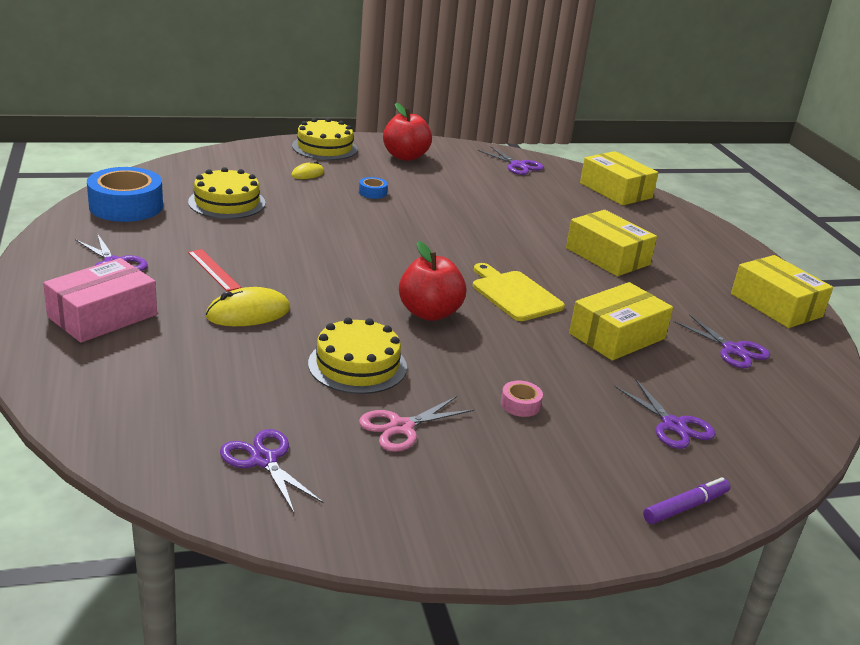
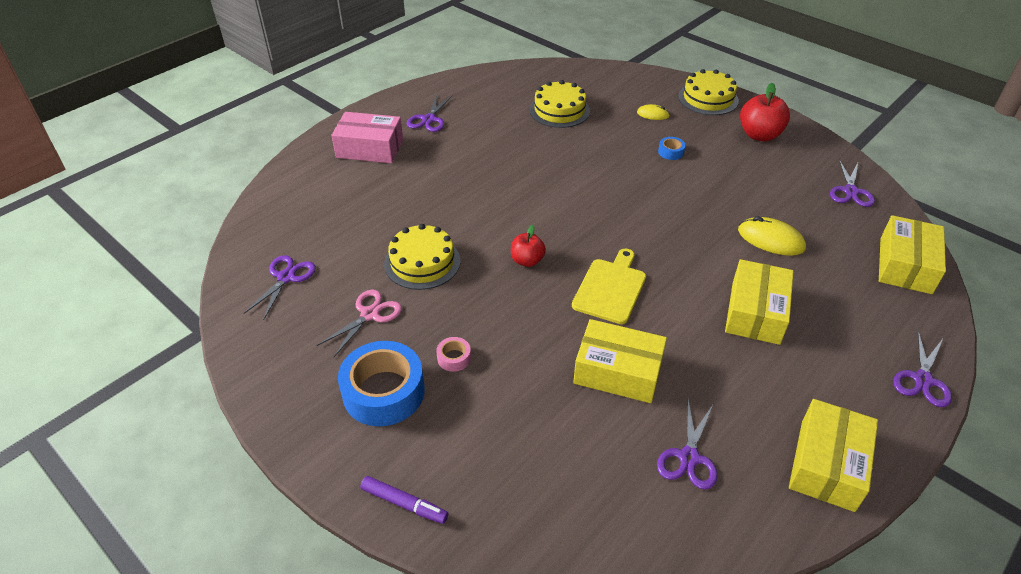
camera: 60 degrees right, 15 degrees up
(126, 206) = (500, 84): blue tape -> blue tape (384, 392)
(213, 270) = (467, 152): red ruler -> none
(248, 313) = (433, 191): yellow mouse -> yellow mouse (771, 239)
(401, 427) = (370, 314): pink scissors -> pink scissors turned 105 degrees clockwise
(429, 313) = (527, 261): red apple -> red apple, size x0.62
(673, 425) = (513, 457): purple scissors -> purple scissors (922, 380)

